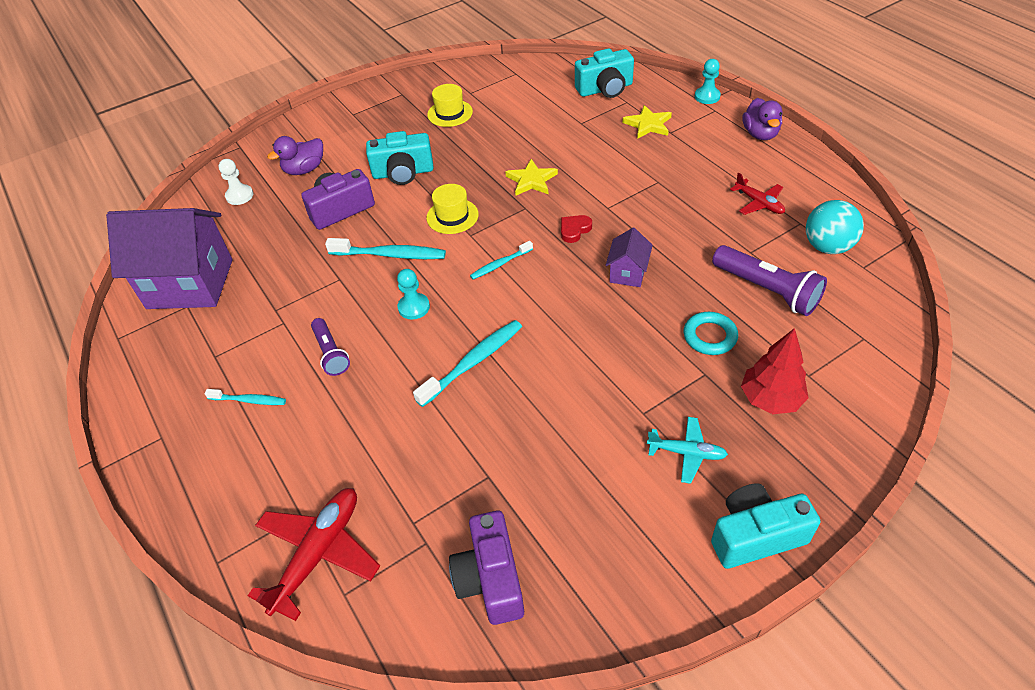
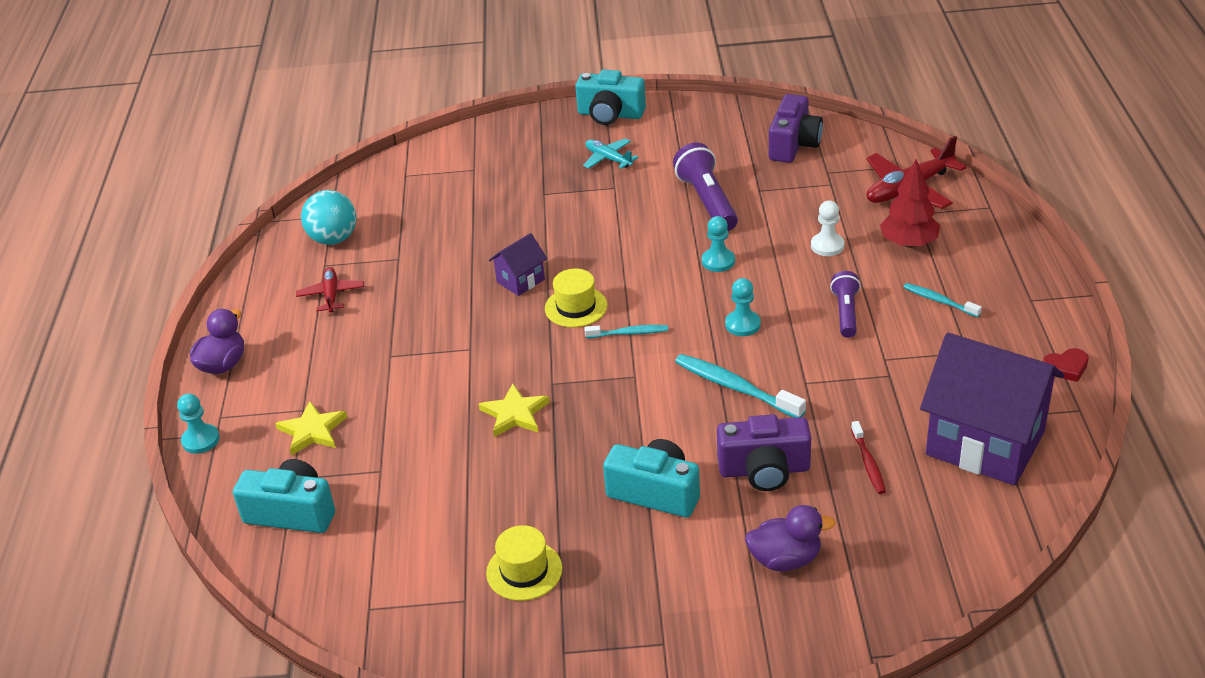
camera: 150 degrees left, 10 degrees down
(239, 196) = (894, 553): white pawn -> white pawn (827, 246)
(271, 239) = (868, 463): none -> red toothbrush
(452, 216) = (637, 406): yellow hat -> yellow hat (576, 307)
(473, 362) = (718, 261): turquoise toothbrush -> turquoise pawn
(574, 230) = (526, 338): red heart -> red heart (1066, 367)
(709, 336) = (511, 213): turquoise ring -> none
(767, 290) = (426, 226): purple flashlight -> purple flashlight (707, 201)
(770, 399) = (517, 166): red tree -> red tree (908, 243)

